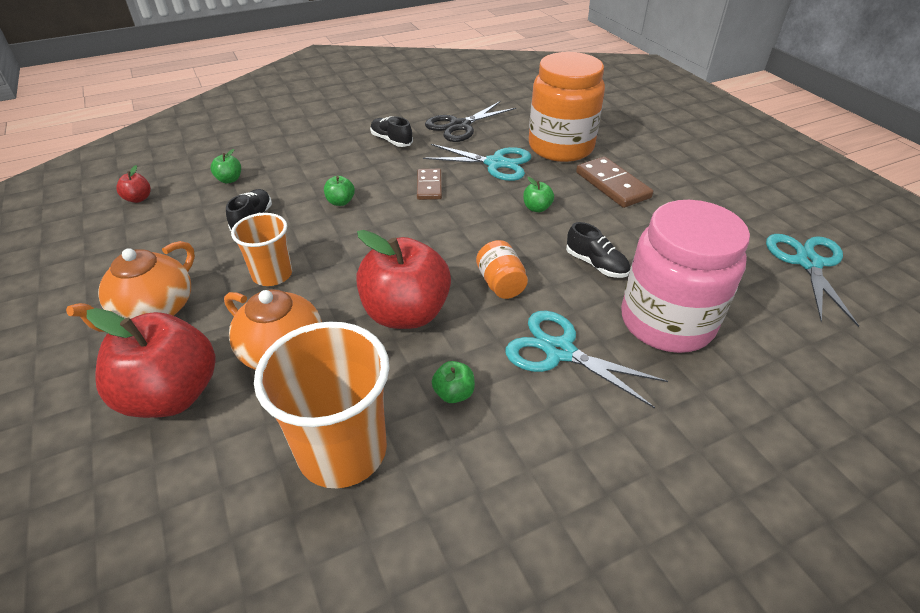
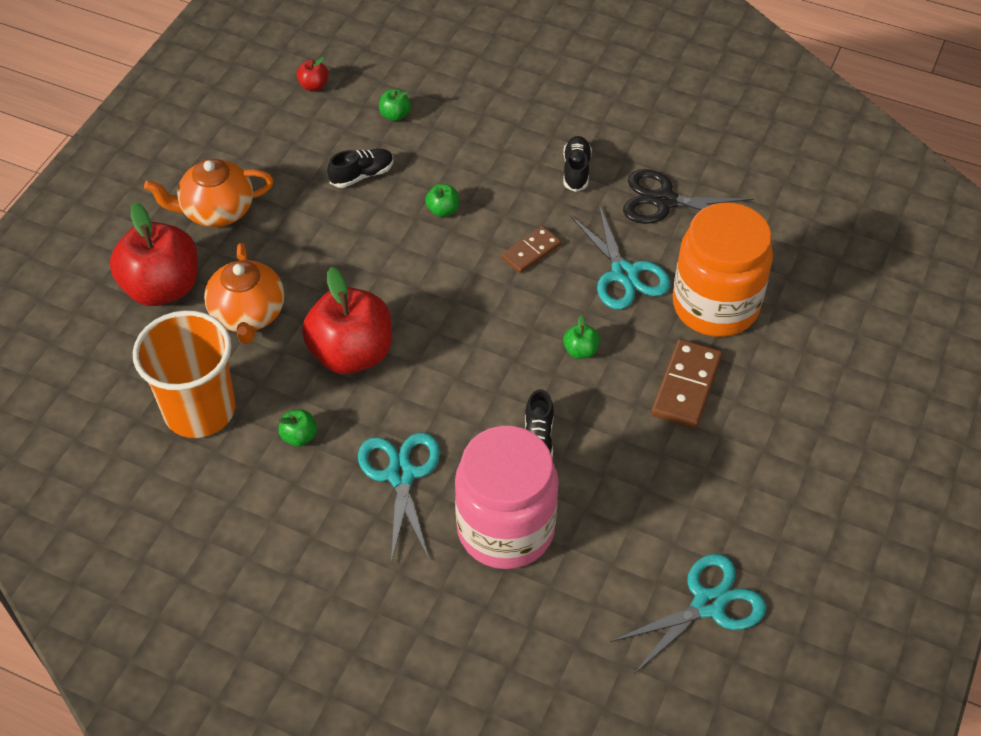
camera: 50 degrees right, 10 degrees up
(272, 274) = (314, 242): orange cup -> none
(501, 284) = (444, 390): orange jar -> none

